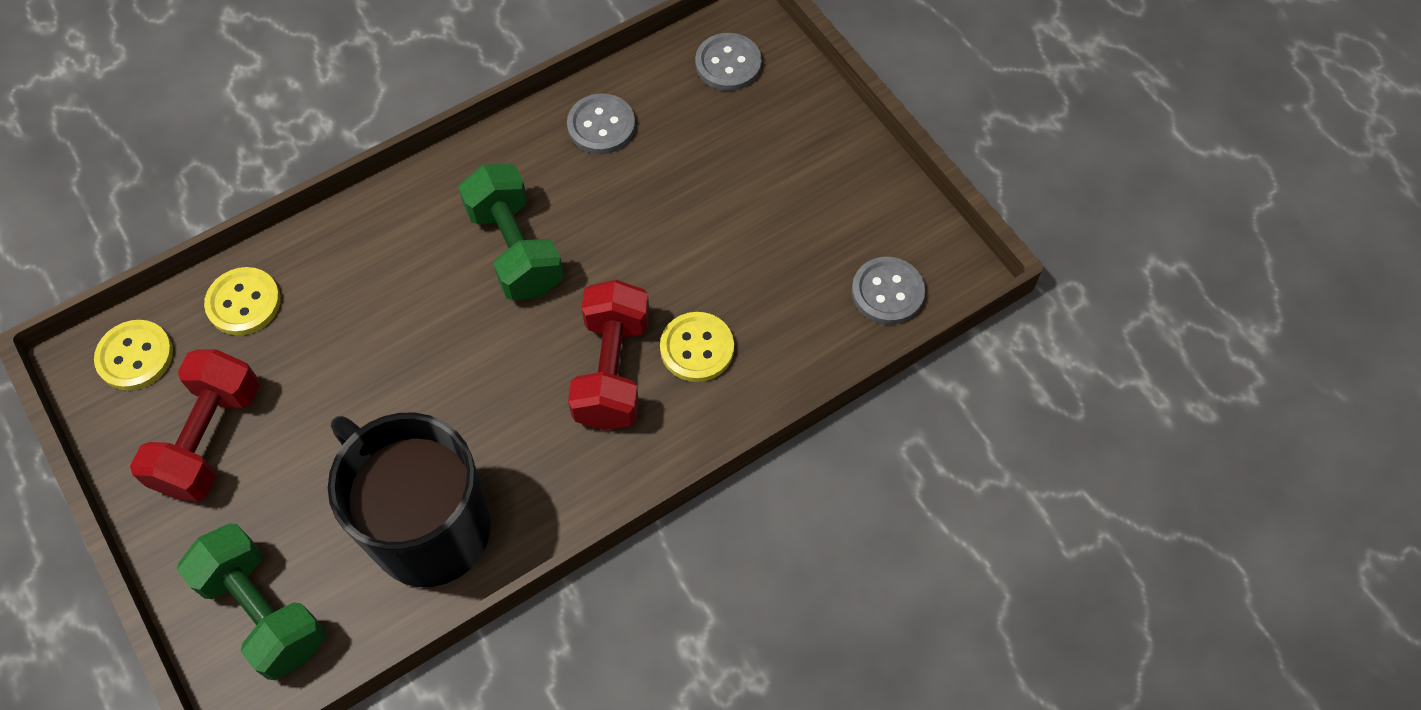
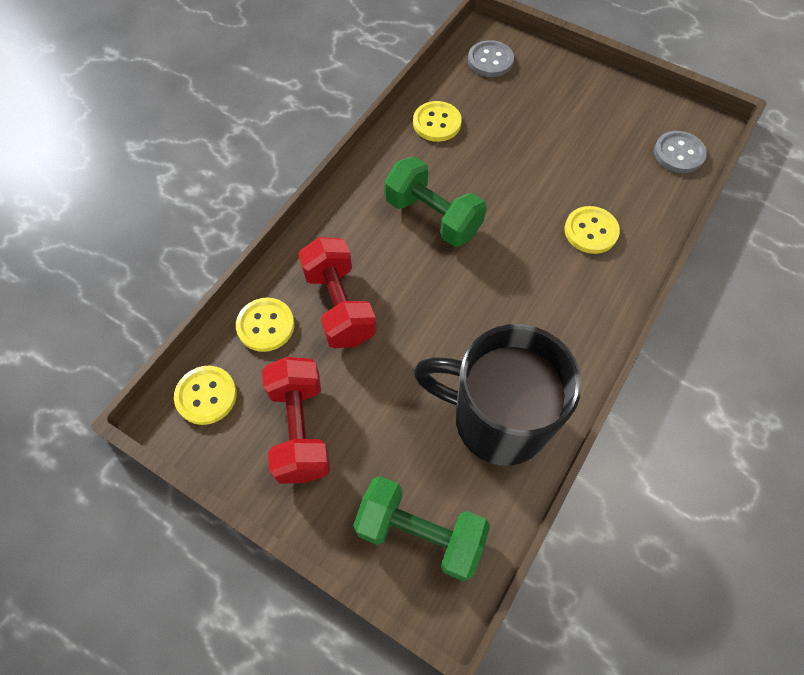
camera: 25 degrees left, 0 degrees up
(601, 126) = (437, 123): grey button -> yellow button
(612, 370) = (548, 266): red dumbbell -> red dumbbell (339, 305)

